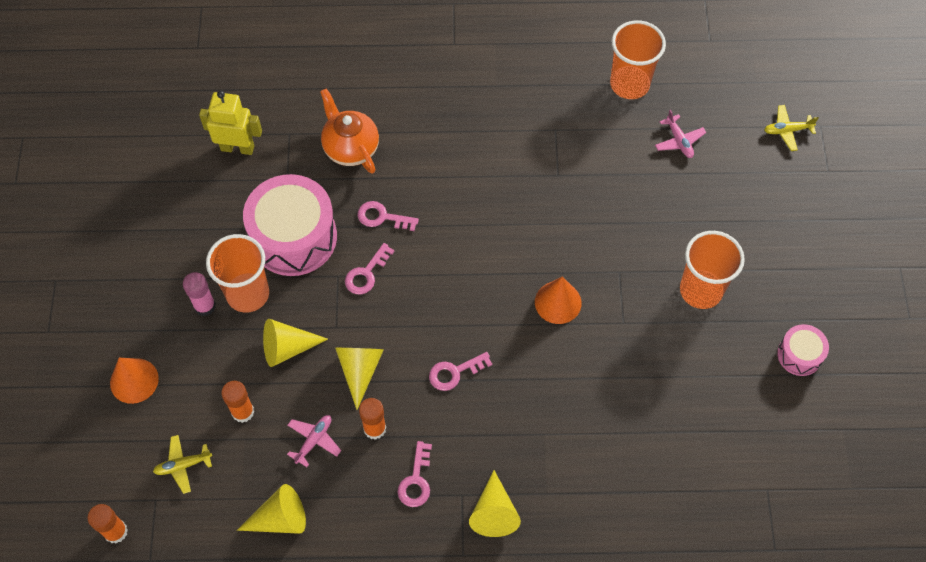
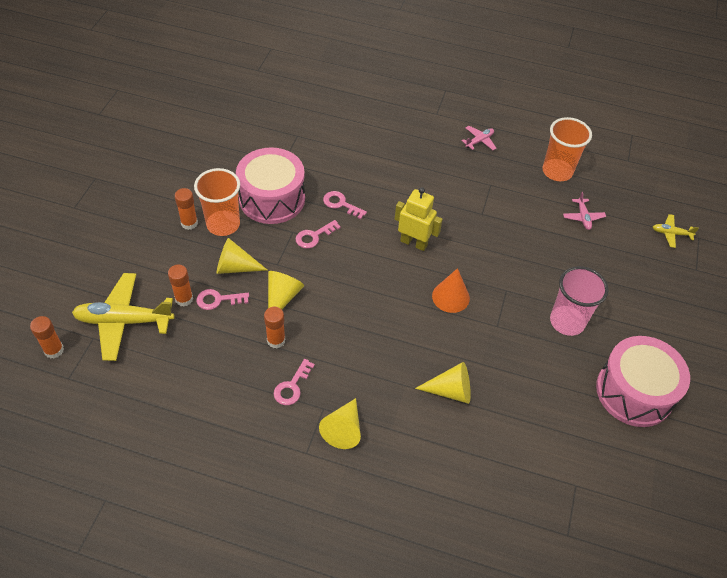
camera: 15 degrees right, 10 degrees down
(134, 380) = (117, 255): orange cone -> none
(183, 465) = (124, 321): yellow plane -> yellow plane, size x2.12
(205, 306) = (189, 223): pink glue stick -> orange glue stick
(237, 148) = (257, 134): yellow robot -> yellow robot (414, 243)
(280, 519) = (177, 380): yellow cone -> yellow cone (450, 391)
(314, 440) = (227, 334): pink plane -> pink plane (479, 141)
(350, 148) = (336, 156): orange teapot -> none
(454, 372) = (352, 321): pink key -> pink key (218, 300)
(701, 290) = (567, 322): orange cup -> pink cup
(799, 355) = (634, 392): pink drum -> pink drum, size x2.03

